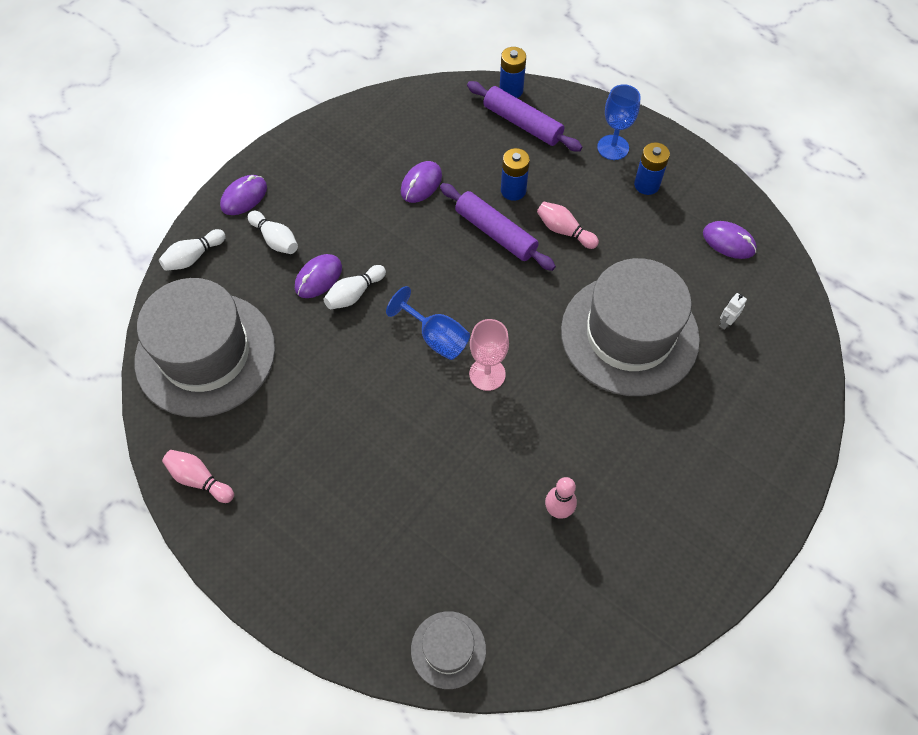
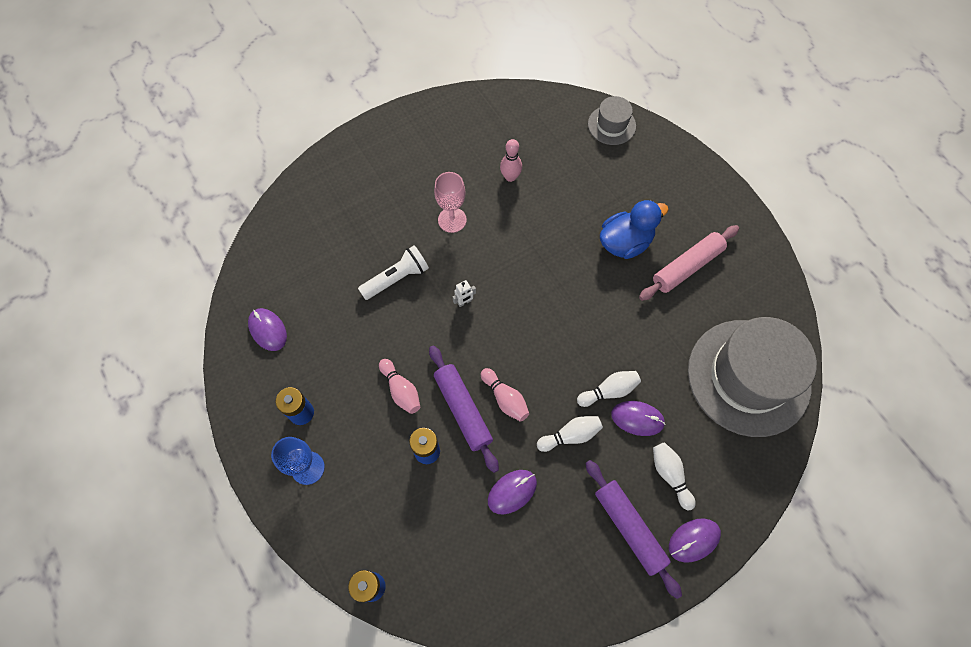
camera: 160 degrees left, 5 degrees up
(193, 257) = (752, 482): white bowling pin -> white bowling pin (570, 435)
(199, 479) = (761, 276): pink bowling pin -> pink bowling pin (505, 398)
(295, 460) = (687, 267): none -> pink rolling pin
(318, 278) = (637, 418): purple mouse -> purple mouse turned 45 degrees clockwise
(380, 467) = (625, 242): none -> blue duck
(436, 338) = (551, 327): blue goblet -> none
(487, 374) = (521, 284): pink goblet -> pink goblet (452, 220)
(522, 123) = (381, 533): purple rolling pin -> purple rolling pin (629, 528)
(629, 334) = (396, 278): grey hat -> white flashlight
(726, 322) = (317, 263): white robot -> white robot (464, 302)

